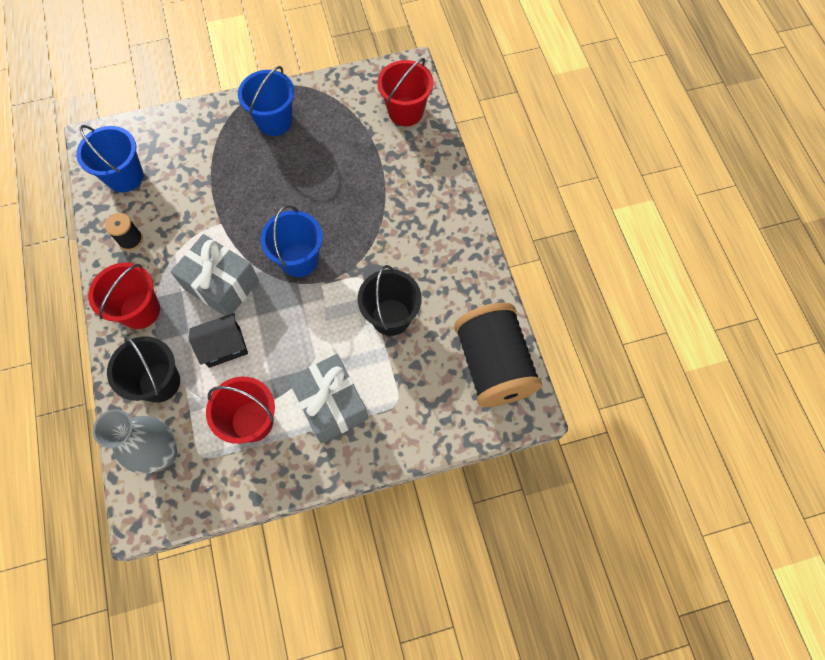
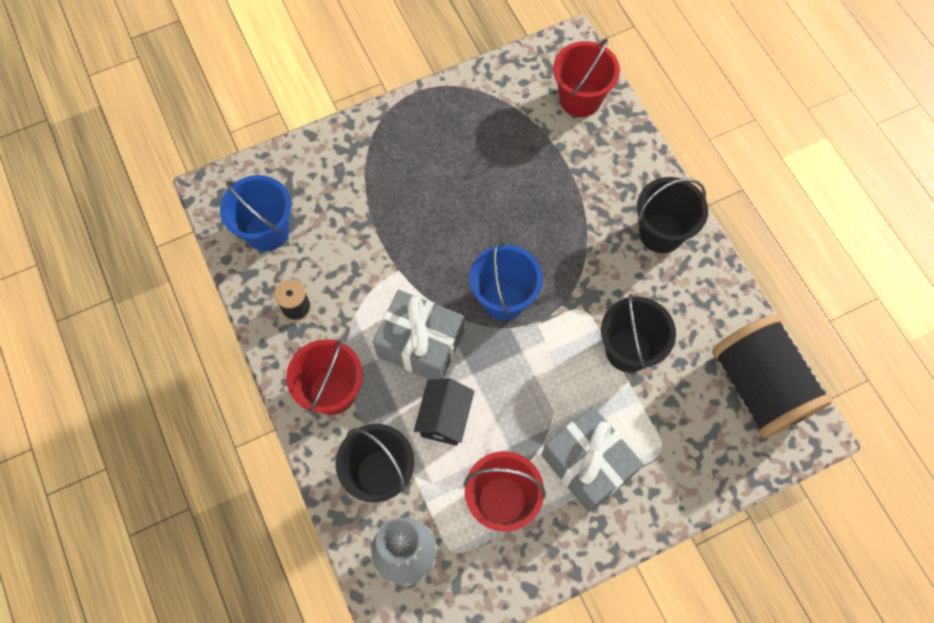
camera: 10 degrees left, 0 degrees up
(224, 347) = (445, 418): black house -> black house turned 45 degrees counterclockwise
(274, 121) = (428, 134): blue bucket -> none
(443, 227) = (661, 232): none -> black bucket

